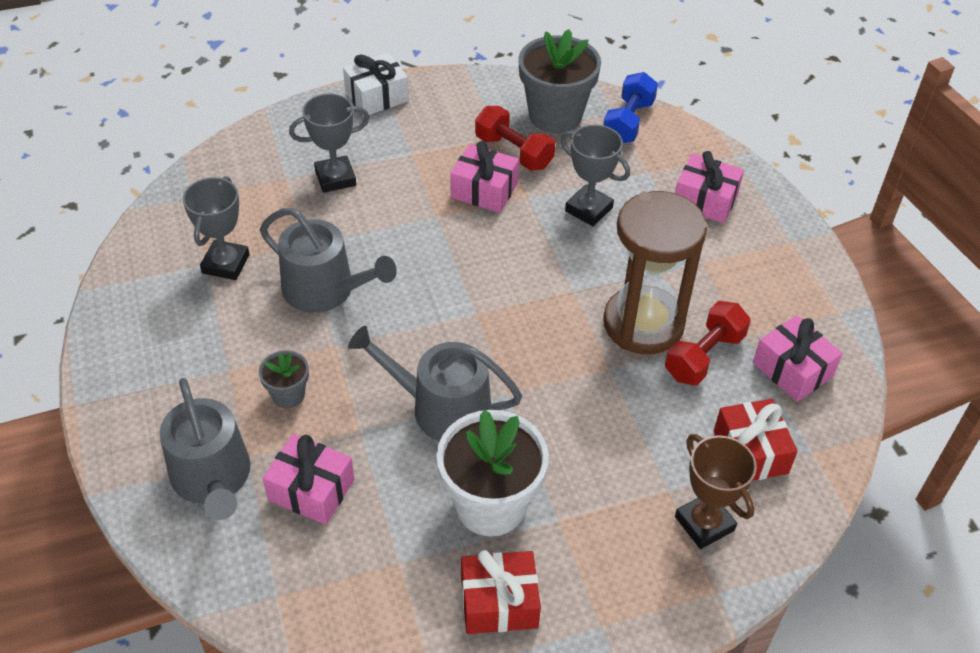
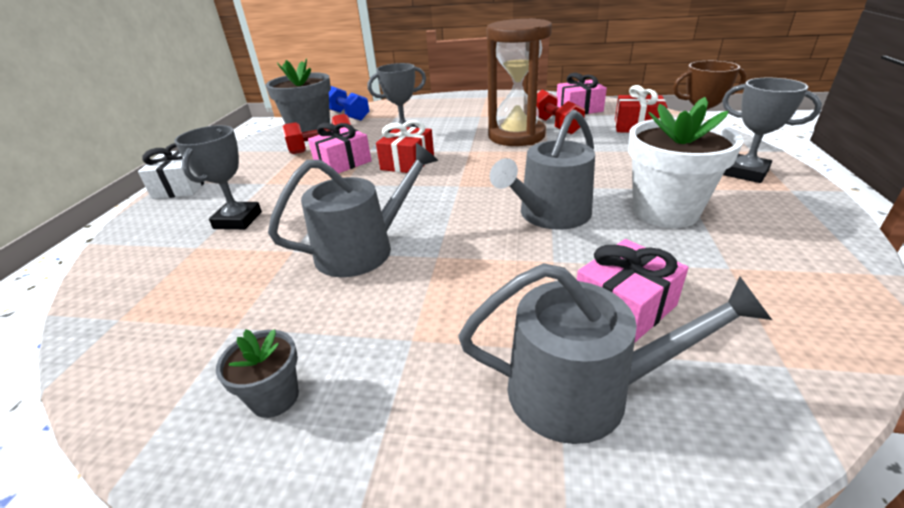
camera: 60 degrees left, 15 degrees down
(225, 264) = (253, 310): grey trophy -> grey trophy (745, 173)
(288, 395) = (482, 298): grey flower pot -> grey flower pot (275, 397)
(499, 602) = (773, 225): red gift -> red gift (407, 162)
(705, 200) = (434, 108): pink gift -> none

